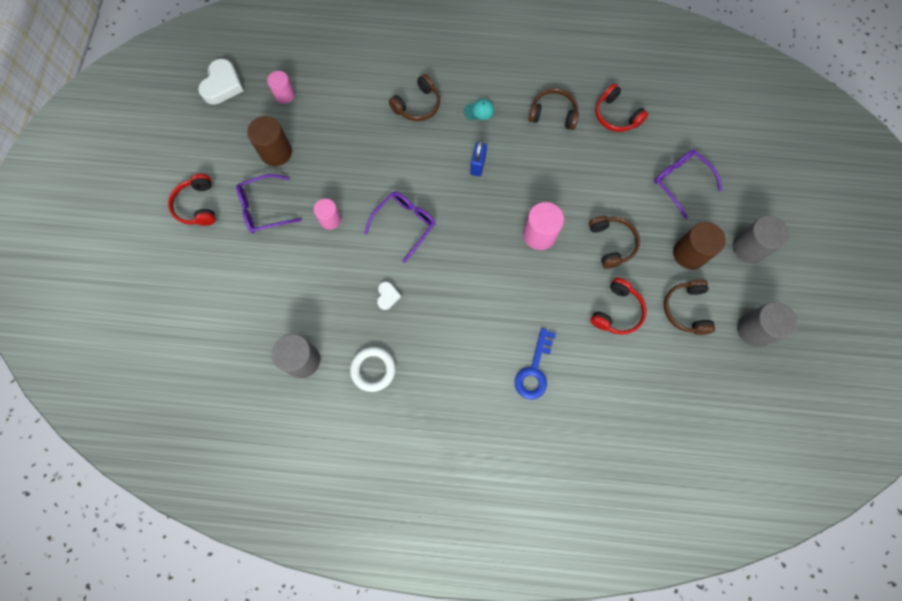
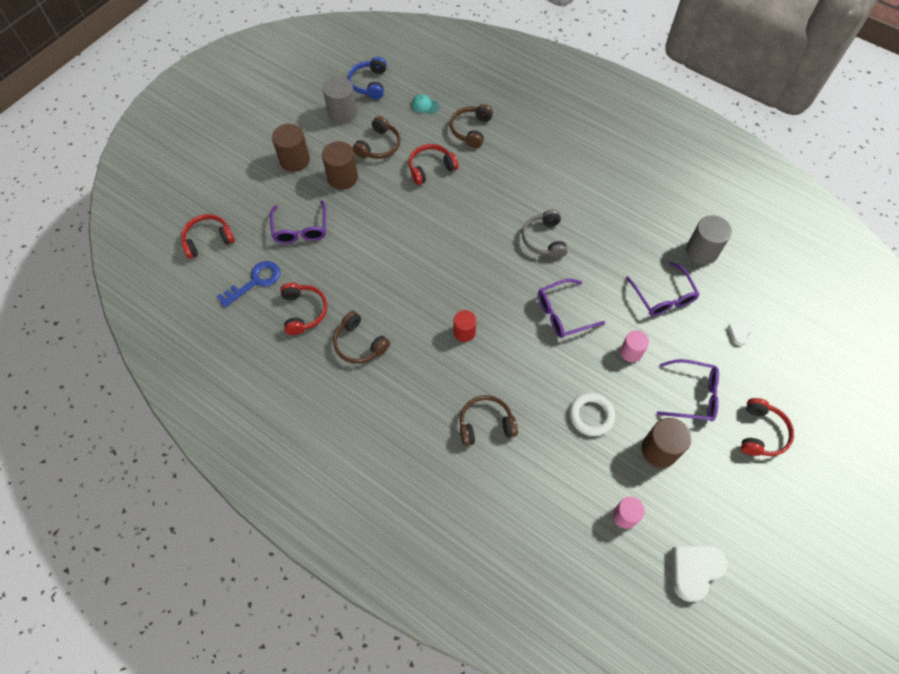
camera: 150 degrees left, 10 degrees down
(321, 288) = (663, 297): none -> purple glasses
(373, 369) = (645, 218): white ring -> white ring (591, 415)
(387, 296) = (608, 263): white heart -> white heart (739, 333)
(460, 290) = (544, 239): none -> grey headphones
(477, 165) = (464, 332): blue padlock -> red cylinder
(479, 111) = (427, 385): turquoise cap -> turquoise cap (425, 105)
(534, 370) = (520, 162): blue key -> blue key (255, 281)
(539, 235) = (450, 248): pink cylinder -> none
(611, 243) = (397, 213): brown headphones -> brown headphones (471, 130)
(745, 132) = (208, 240): none -> red headphones
(748, 248) = (294, 160): grey cylinder -> brown cylinder
(761, 387) = (369, 83): none -> blue headphones

